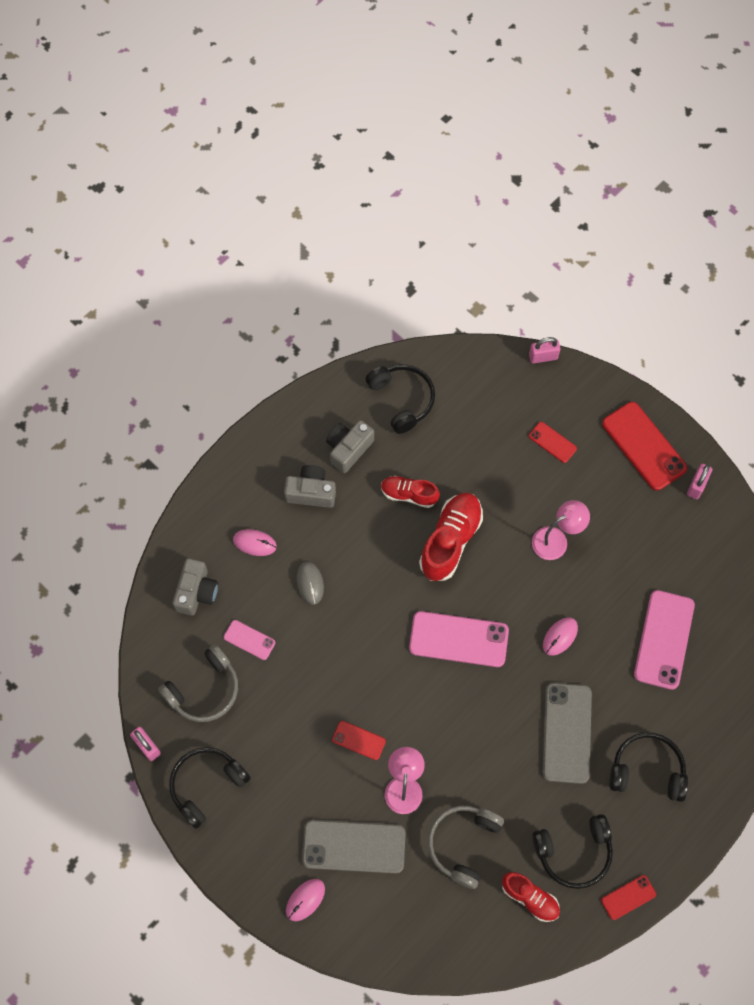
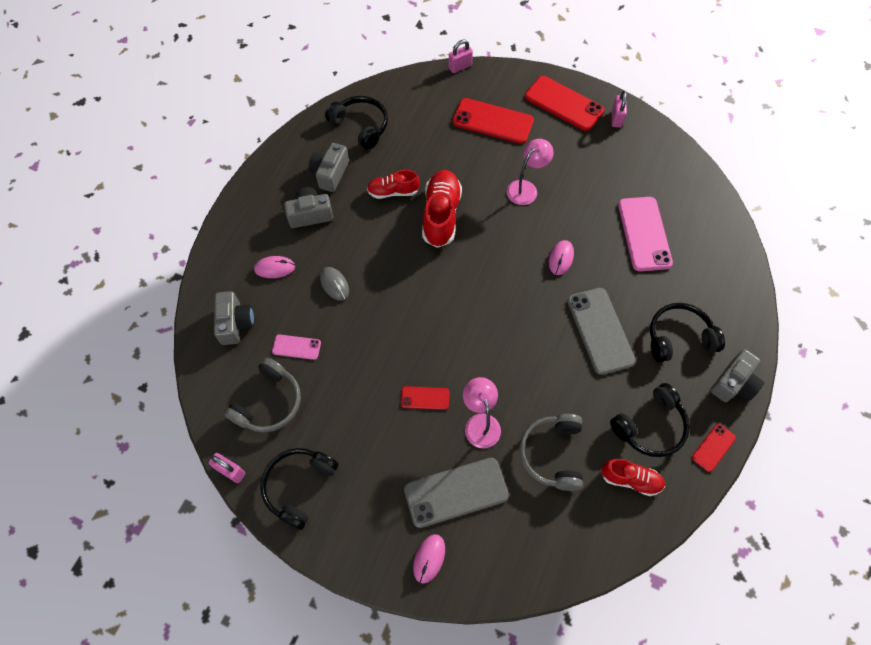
camera: 20 degrees left, 5 degrees down
(458, 639) = (478, 287): pink phone -> none
(552, 442) = (492, 121): red phone -> red phone, size x1.95
(681, 840) = (733, 383): none -> grey camera

